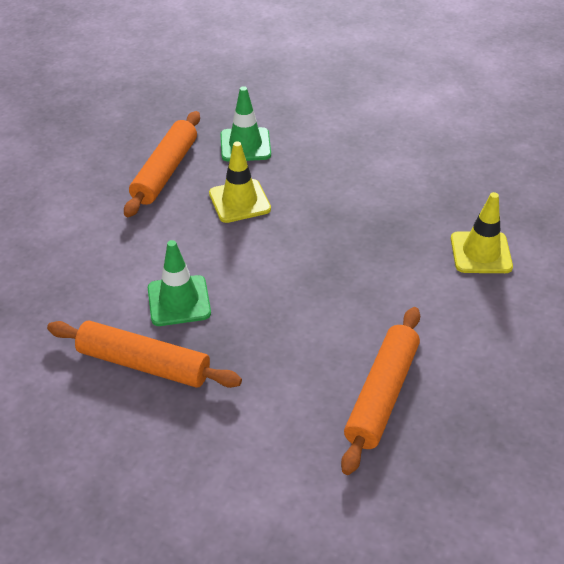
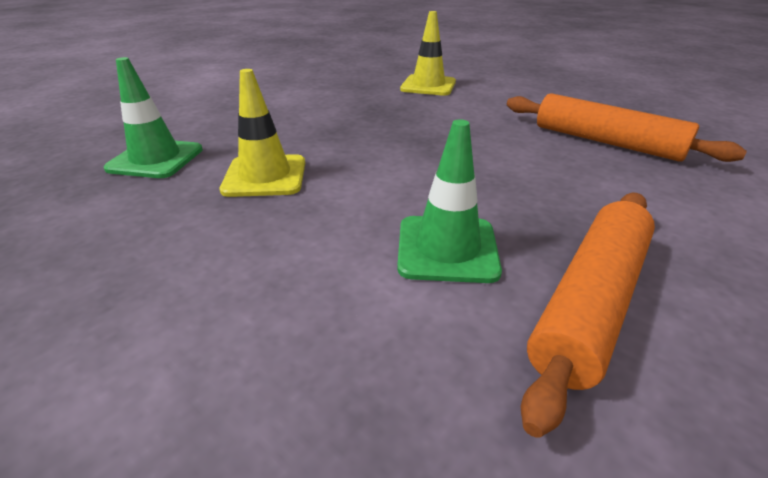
camera: 75 degrees left, 10 degrees down
(165, 171) = (127, 229): orange rolling pin -> none

